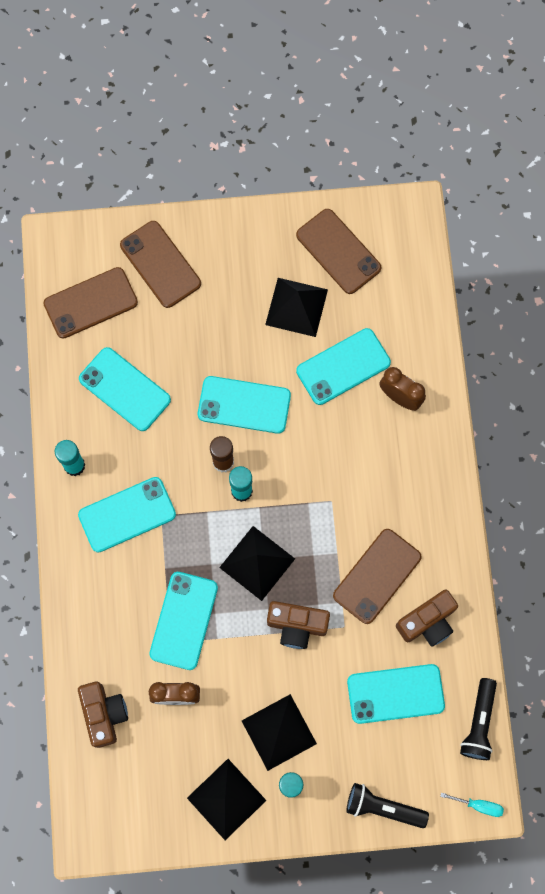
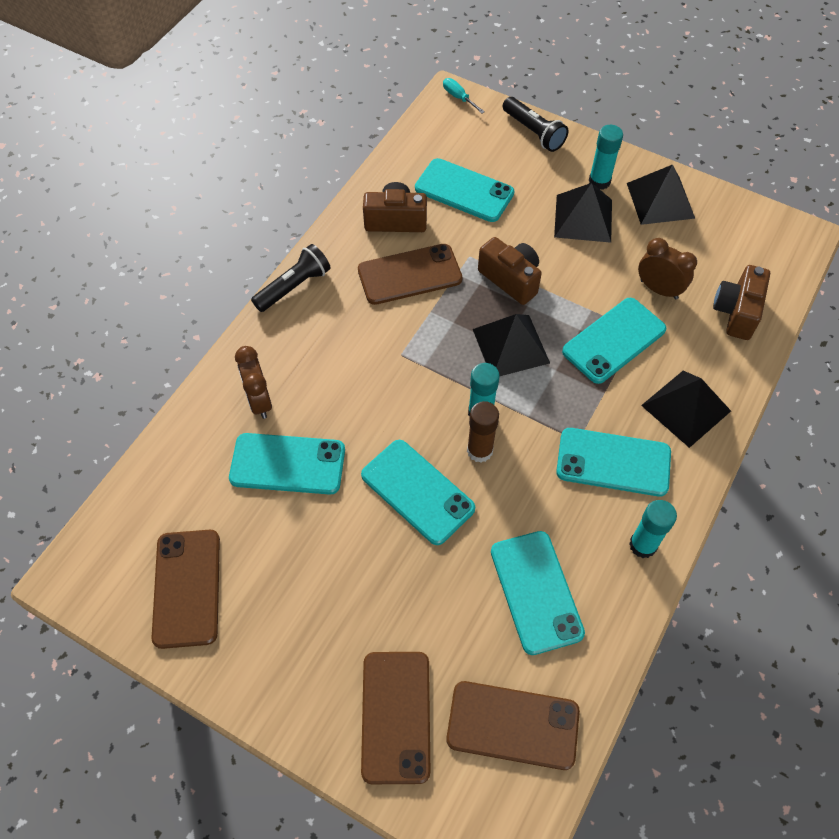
camera: 145 degrees left, 15 degrees down
(296, 307) = (283, 557): black pyramid -> black pyramid (686, 408)
(478, 723) = (414, 140): black flashlight -> black flashlight (294, 287)

